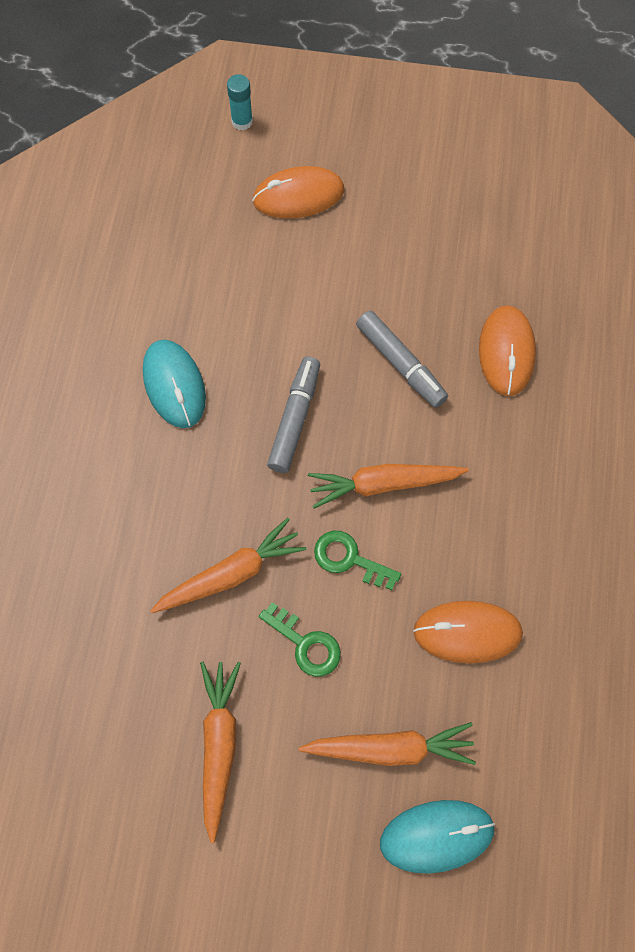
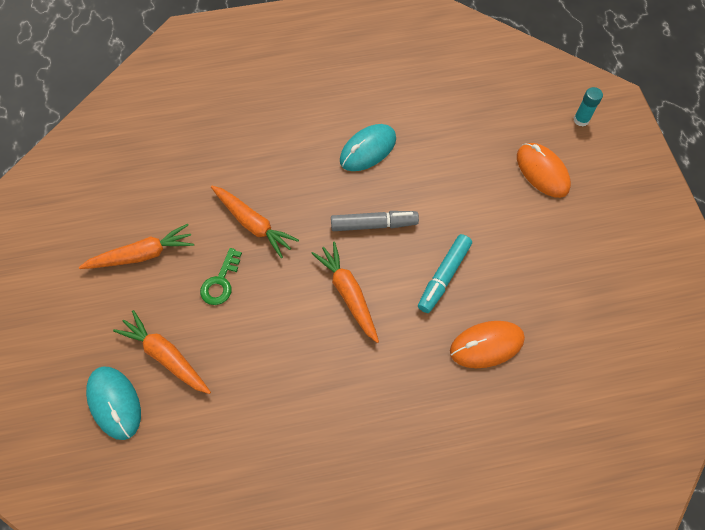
camera: 70 degrees right, 5 degrees down
(349, 559) = (287, 289): green key -> none
(391, 748) = (166, 356): orange carrot -> orange carrot turned 150 degrees clockwise
(400, 364) = (443, 276): grey marker -> turquoise marker
(467, 632) = (260, 381): orange mouse -> none

